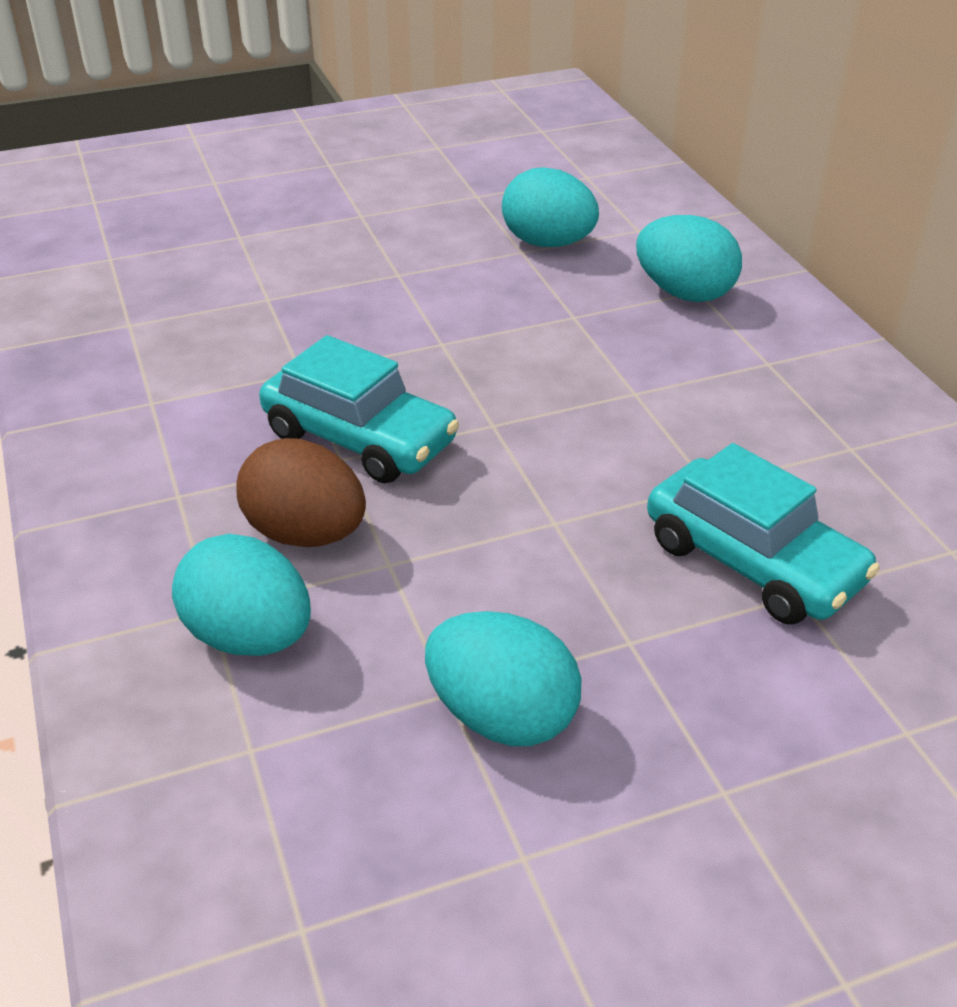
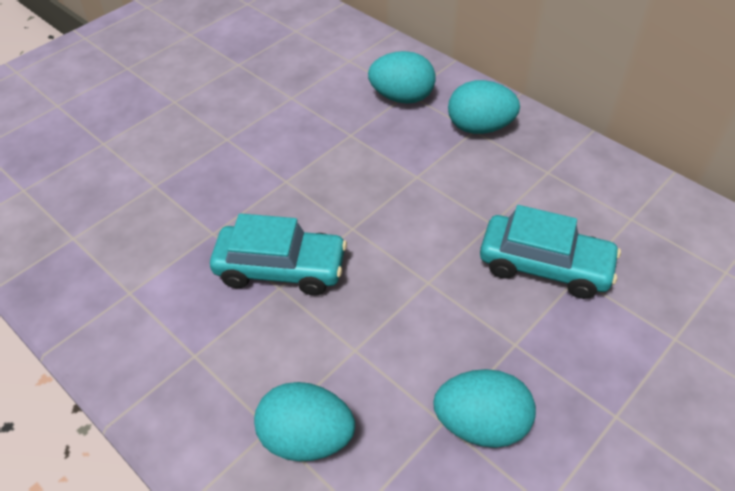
camera: 25 degrees left, 10 degrees up
(306, 534) = (293, 350): brown egg -> none
(548, 243) = (303, 87): turquoise egg -> turquoise egg (479, 128)

